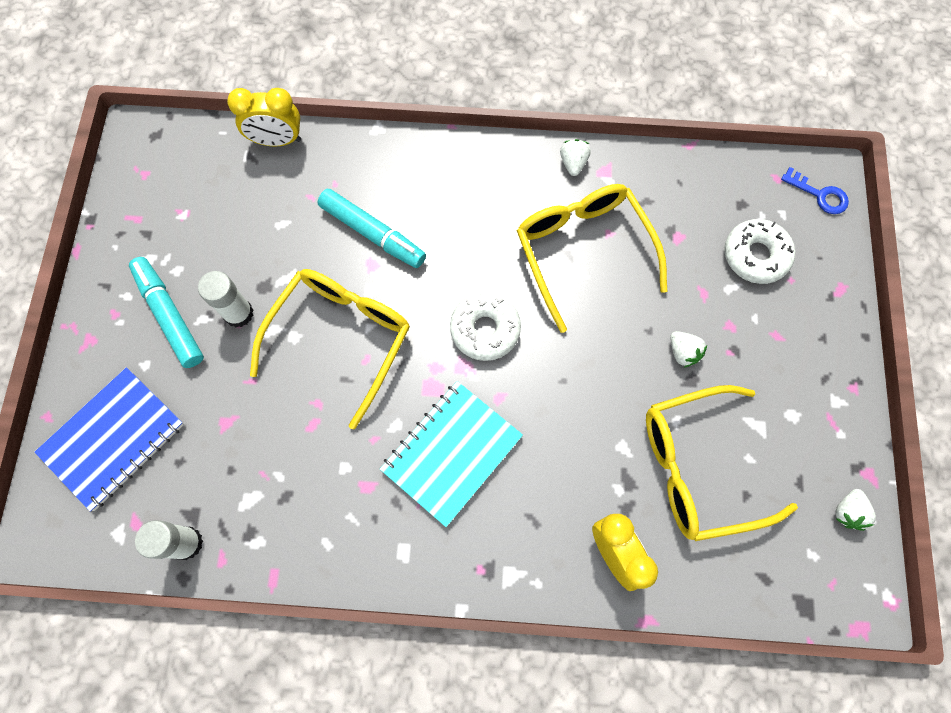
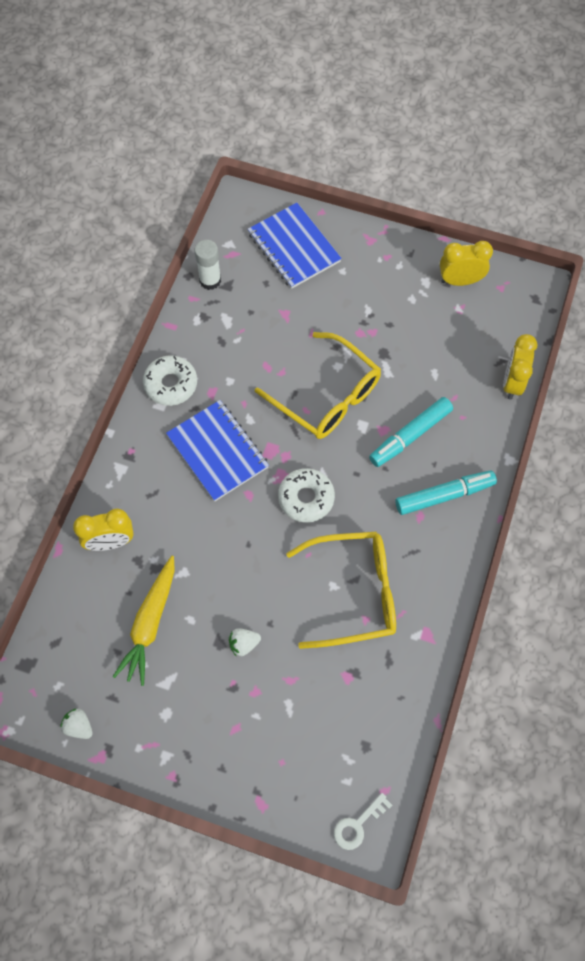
camera: 105 degrees right, 5 degrees down
(140, 220) = (460, 280): none -> yellow clock
(170, 315) = (376, 290): turquoise marker -> turquoise marker (444, 495)
(239, 313) = (366, 333): white glue stick -> none
(451, 453) = (217, 451): turquoise notebook -> blue notebook
(573, 163) = (440, 609): white strawberry -> none
(698, 467) = (150, 623): yellow glasses -> yellow carrot
(755, 256) = (312, 738): white donut -> white donut (171, 384)
(819, 195) = (358, 825): blue key -> white key

